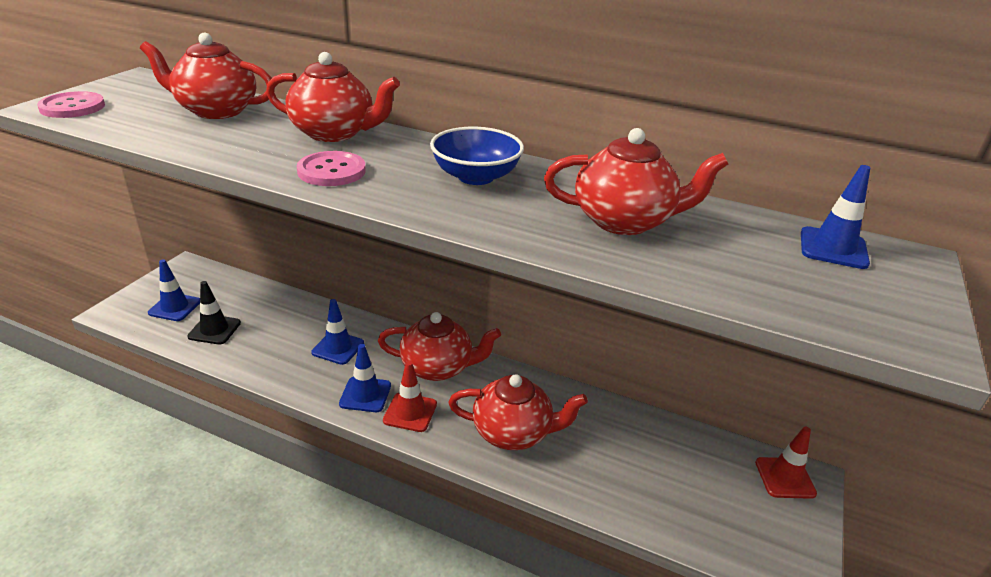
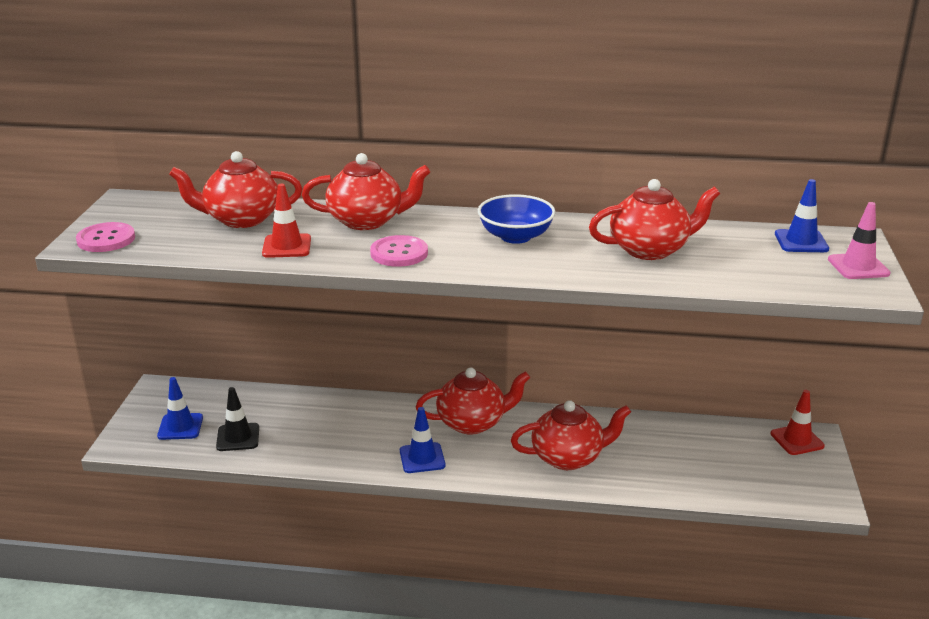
camera: 15 degrees left, 5 degrees down
(338, 348) = (369, 427): blue traffic cone -> none
(410, 412) = (471, 462): red traffic cone -> red traffic cone (287, 246)
(904, 299) = (858, 267): none -> pink traffic cone

